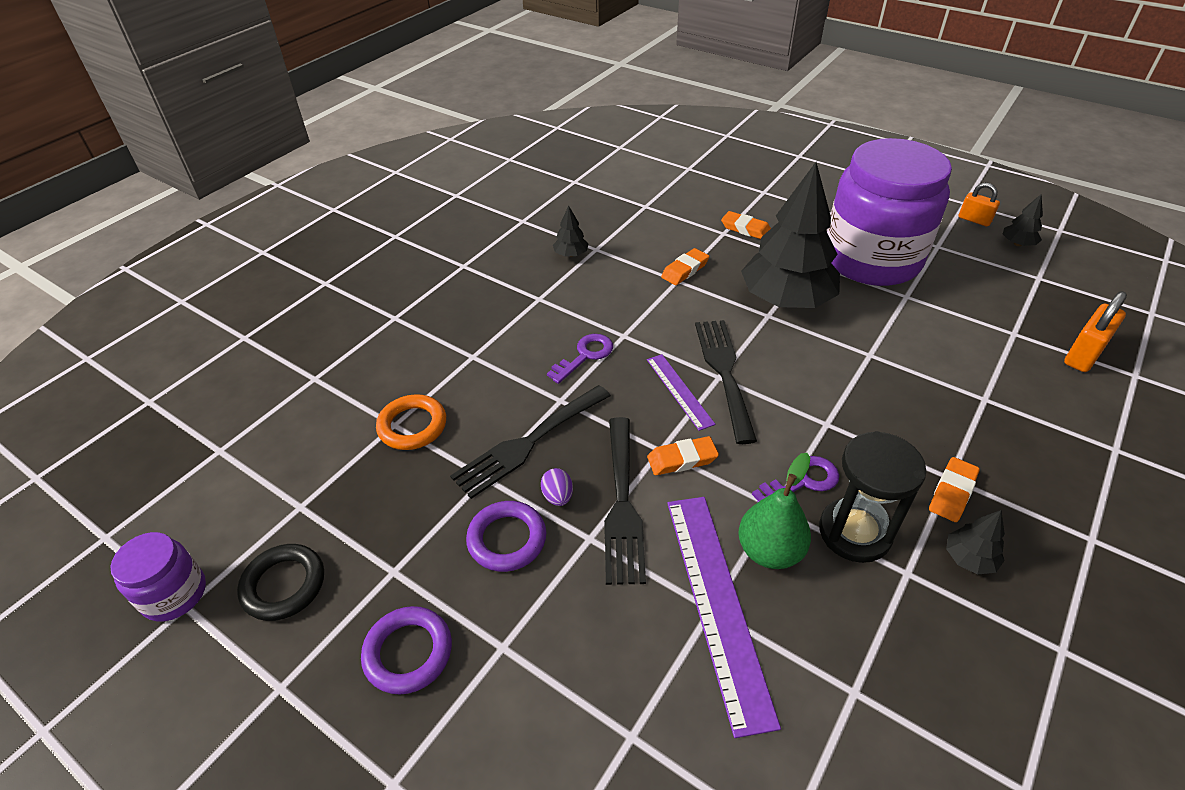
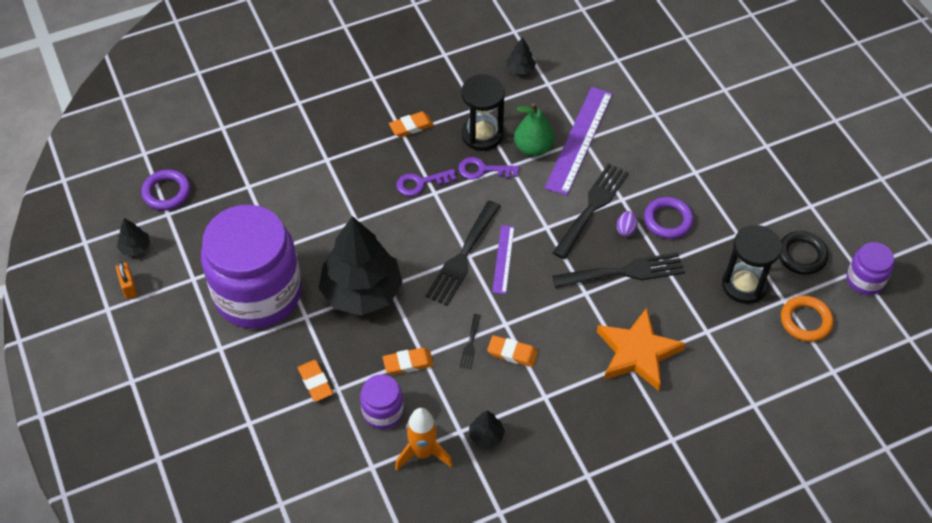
camera: 150 degrees left, 10 degrees up
(362, 500) = (744, 285): none -> black hourglass
(408, 652) = (743, 191): purple ring -> purple ring (167, 192)
(412, 426) = (695, 323): orange ring -> orange ring (805, 321)
(466, 369) = (637, 353): none -> orange star
(585, 356) = (546, 320): purple key -> purple key (421, 183)
(614, 226) = (423, 453): none -> orange rocket
(642, 305) = (470, 344): none -> black fork
(671, 235) = (383, 412): none -> purple jar
(682, 459) = (538, 215): orange eraser -> orange eraser (512, 353)
(969, 558) = (440, 99): black tree -> black tree (520, 69)
(1083, 355) = (231, 152): orange padlock -> none

